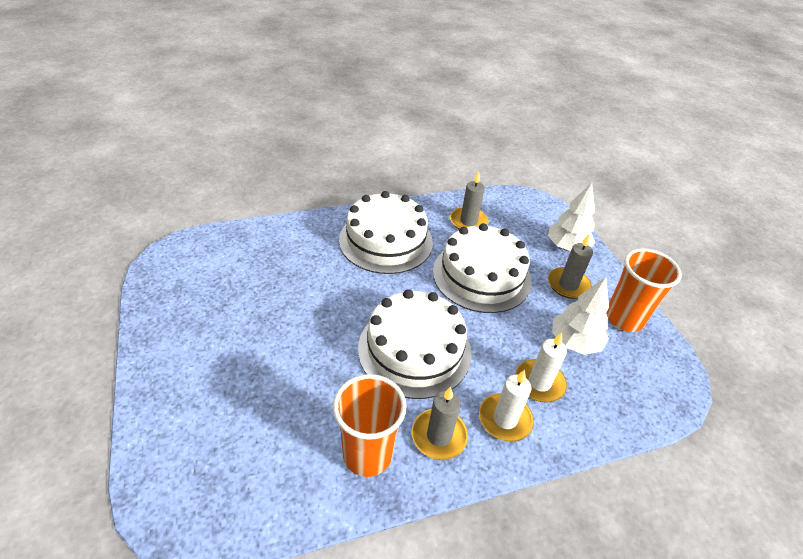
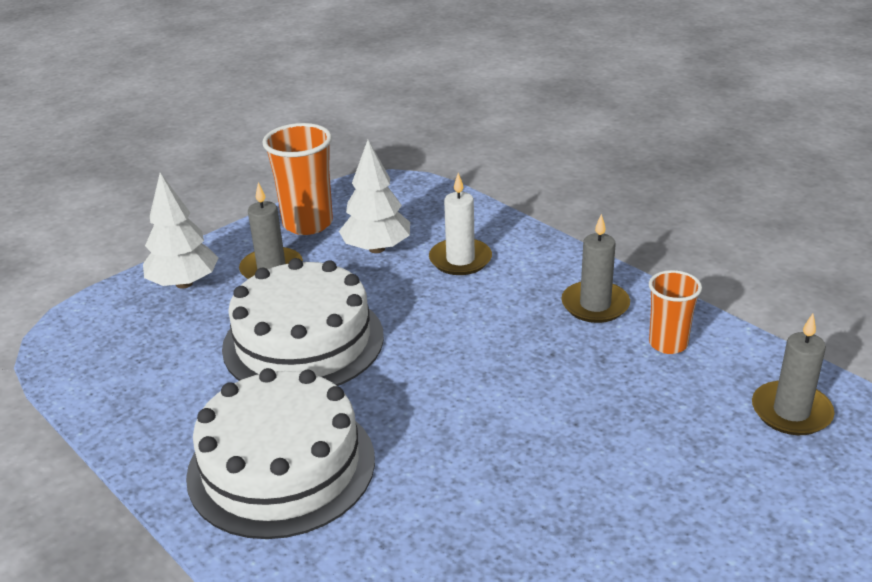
camera: 110 degrees left, 10 degrees down
(367, 454) = (668, 344): orange cup -> orange cup, size x0.63
(414, 349) = (494, 358): white cake -> none
(468, 222) = (168, 389): grey candle -> grey candle (791, 412)
(505, 419) = (531, 270): white candle -> none

